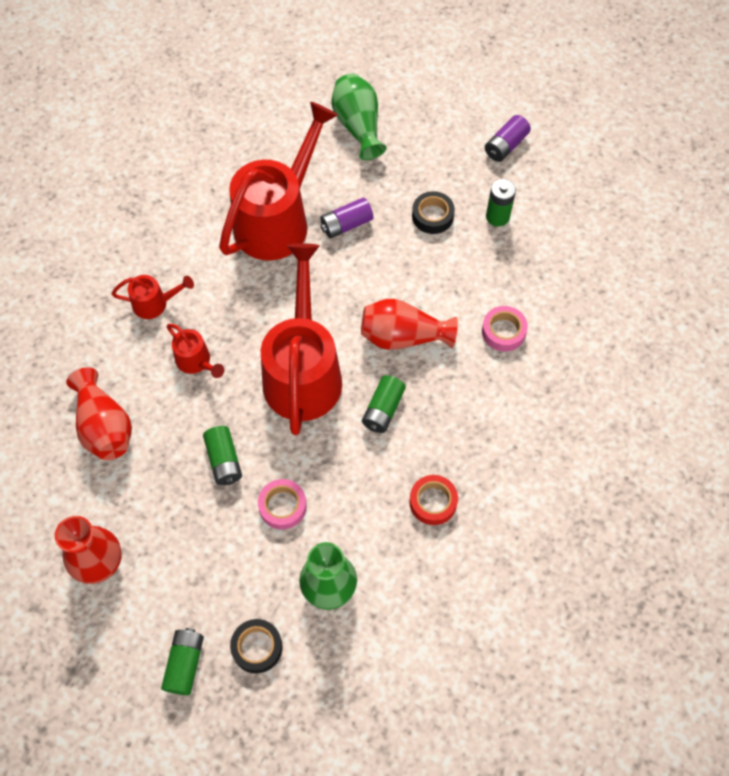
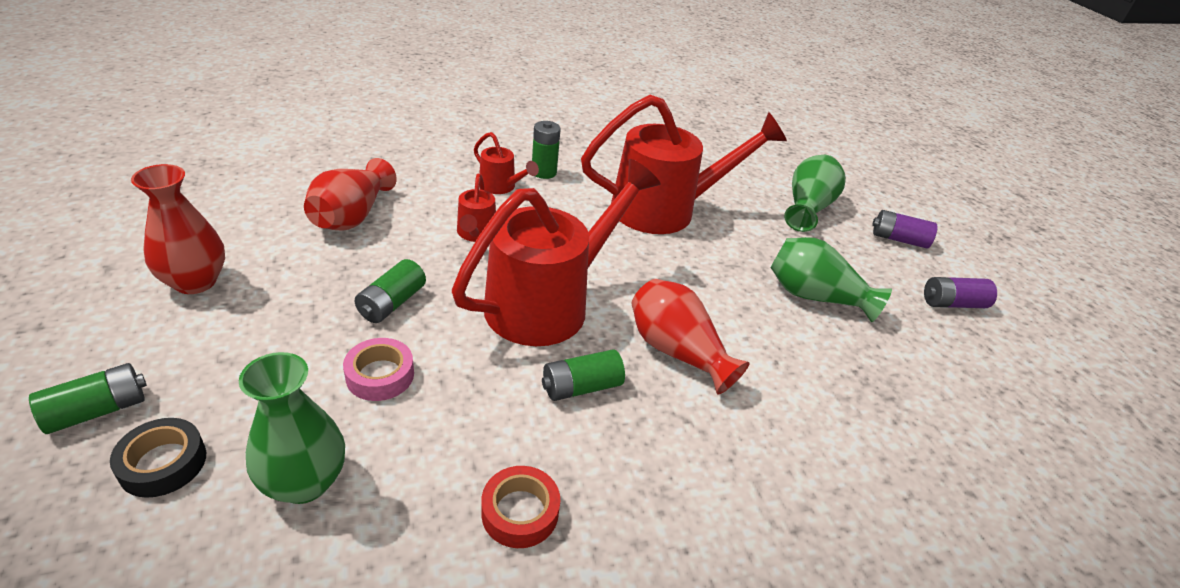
camera: 40 degrees right, 25 degrees down
(346, 224) = (721, 249): purple battery -> purple battery (898, 239)
(432, 216) = (815, 297): black tape -> green vase
(497, 216) = (889, 342): green battery -> green battery (544, 172)
(503, 331) = (796, 431): pink tape -> none

